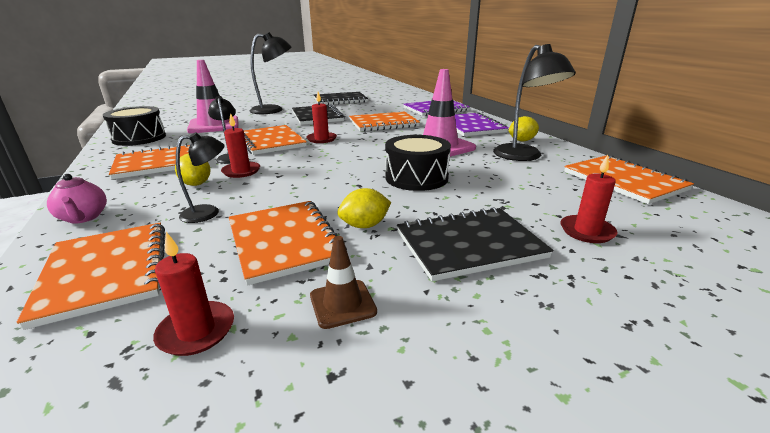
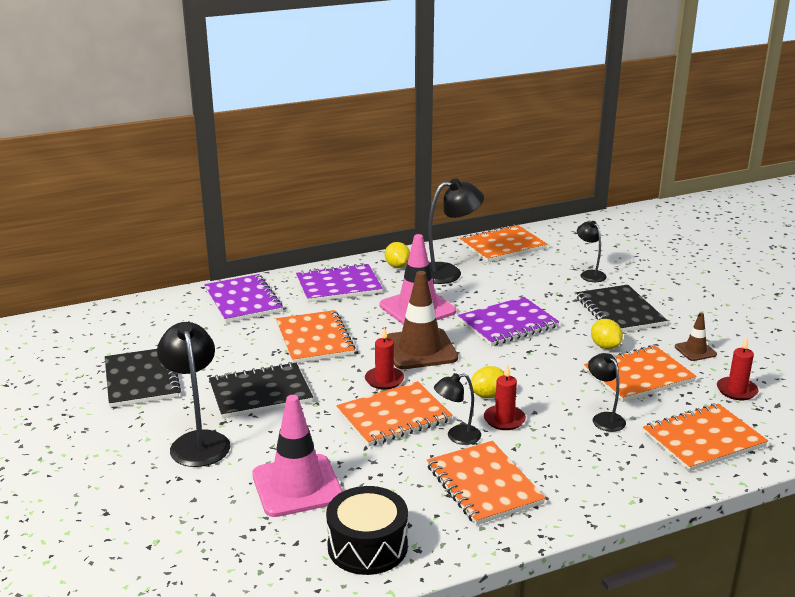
camera: 90 degrees left, 0 degrees up
(84, 217) = (634, 485): pink teapot -> none
(196, 184) = (543, 441): yellow lemon -> yellow lemon (488, 395)
(366, 147) = (420, 349): none -> brown traffic cone
(416, 177) = (508, 324): black drum -> purple notebook
(587, 231) = (589, 274): red candle -> black lamp

